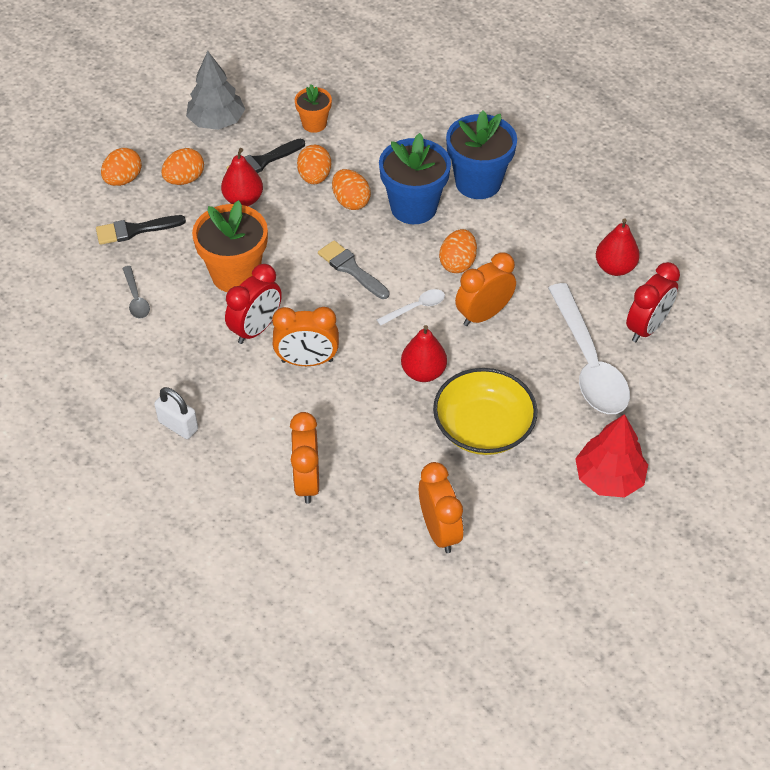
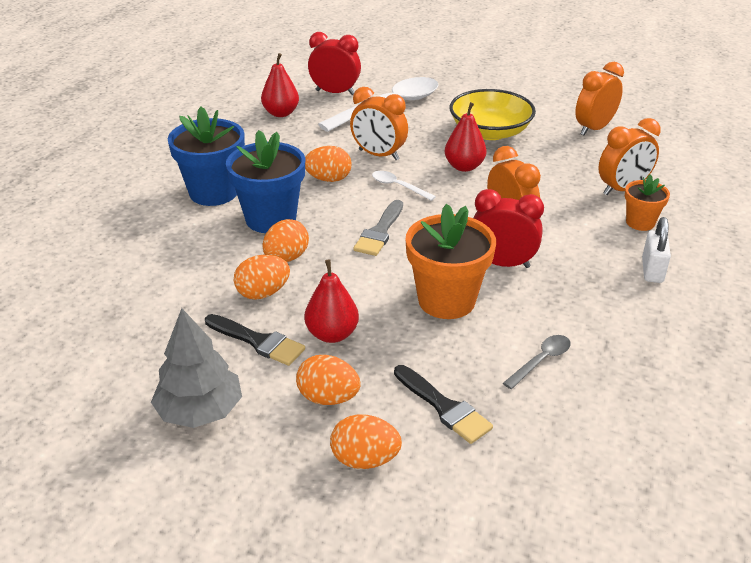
camera: 115 degrees left, 15 degrees down
(314, 124) = (168, 322): orange flower pot -> orange flower pot (640, 222)
(609, 477) = (482, 83): red tree -> none

